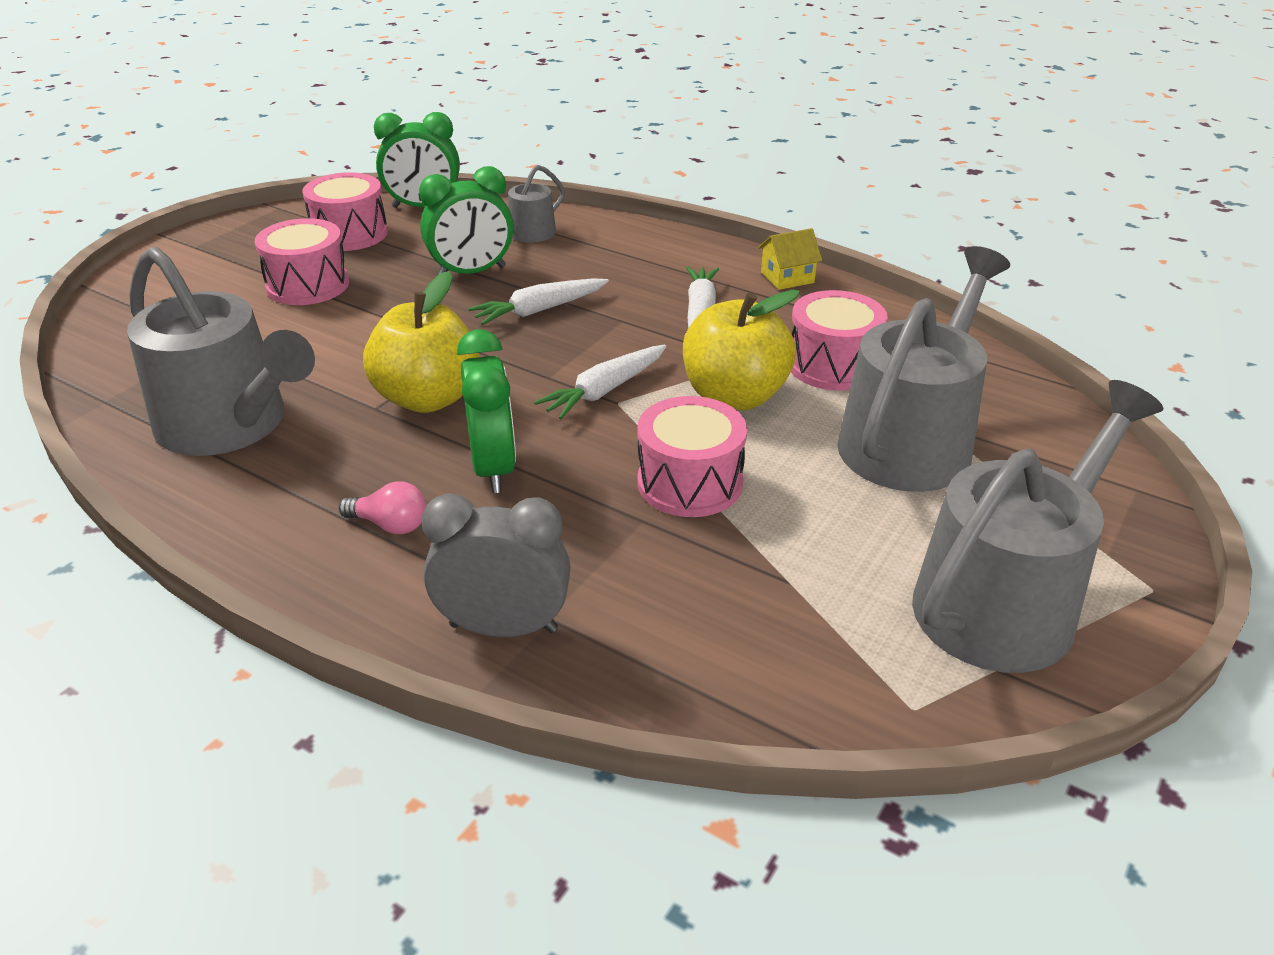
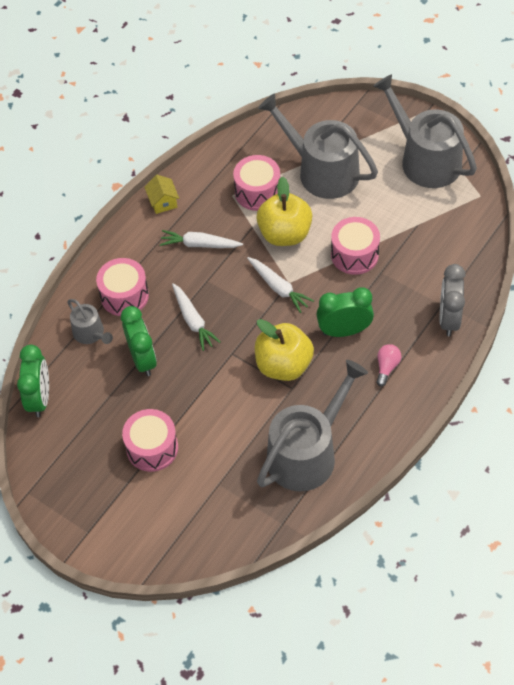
camera: 85 degrees left, 20 degrees up
(350, 234) = (79, 437): pink drum -> pink drum (124, 296)

